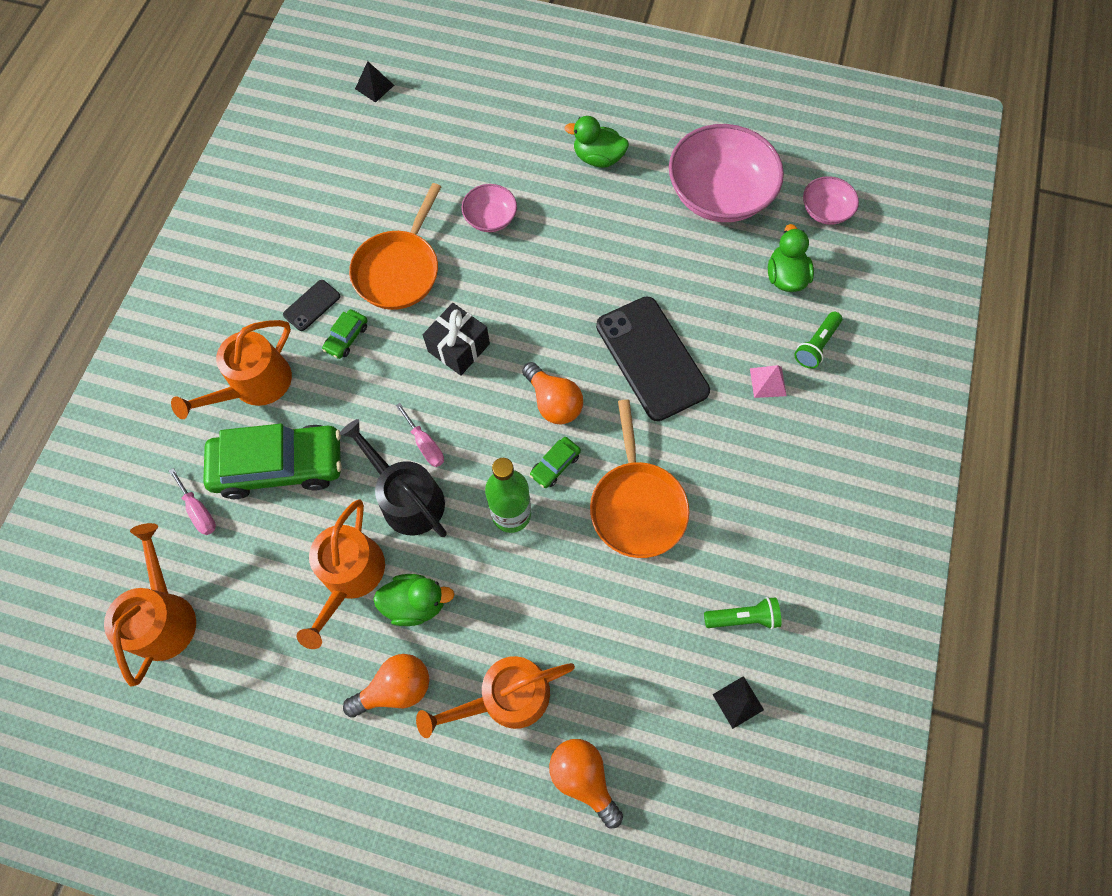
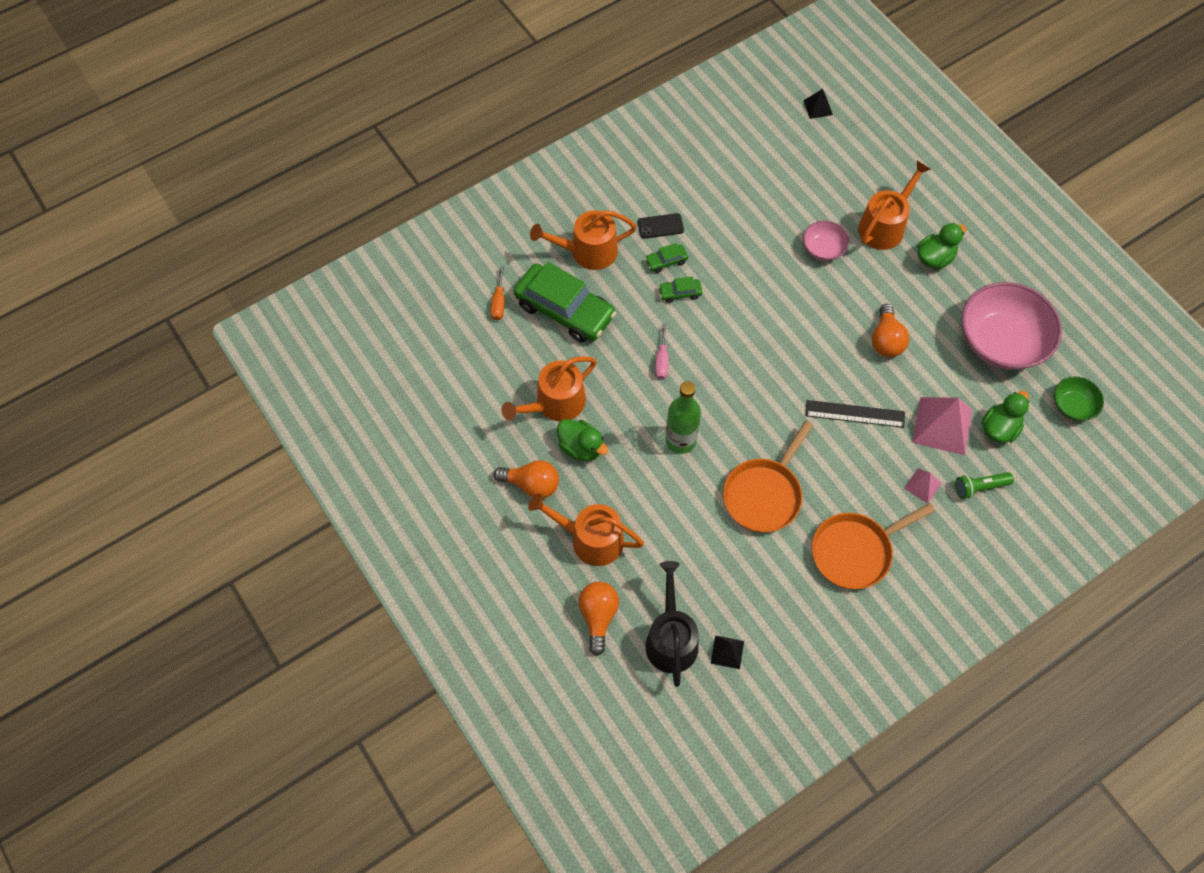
camera: 40 degrees right, 5 degrees down
(164, 616) = (435, 348): orange watering can -> orange watering can (884, 226)
(199, 511) = (499, 302): pink screwdriver -> orange screwdriver
(399, 269) = (734, 241): orange pan -> orange pan (855, 551)
(407, 498) = (625, 384): black watering can -> black watering can (671, 639)
(458, 347) = (732, 317): black gift -> none
(553, 402) = (764, 394): orange light bulb -> orange light bulb (886, 340)
(555, 465) = (733, 432): green car -> green car (680, 293)
(598, 158) = (935, 258): green duck -> green duck turned 90 degrees clockwise
(651, 358) = (855, 413): black phone -> black ruler
(736, 311) = (942, 426): none -> pink pyramid
(743, 617) = (774, 609): green flashlight -> none
(825, 211) = (1073, 405): pink bowl -> green bowl

